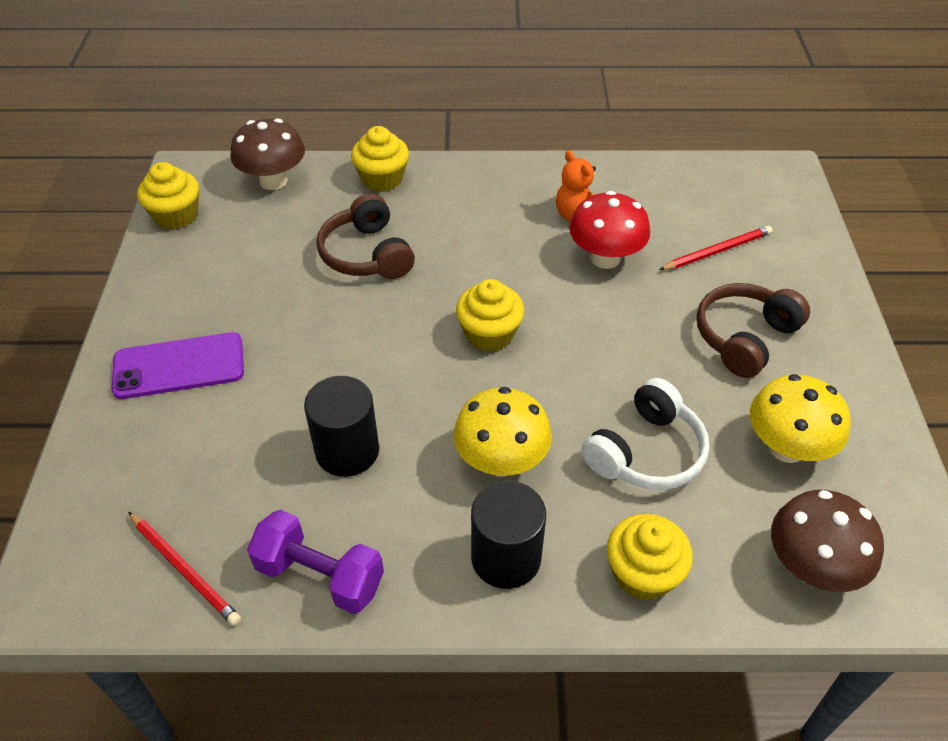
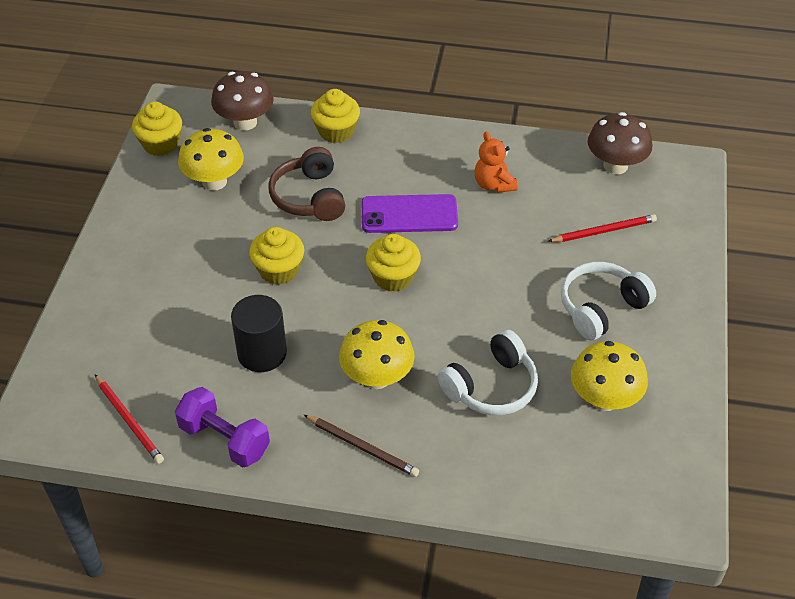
camera: 10 degrees right, 0 degrees up
(179, 366) = (146, 270): purple phone -> purple phone (409, 214)
(248, 250) = (214, 181): none -> yellow mushroom
(506, 558) = (362, 447): black cylinder -> brown pencil
(605, 258) = (506, 225): red mushroom -> none
(643, 573) = (461, 473): yellow cupcake -> yellow cupcake (279, 270)
(744, 338) = (601, 307): brown headphones -> white headphones
(811, 567) = (590, 488): brown mushroom -> brown mushroom (615, 165)

